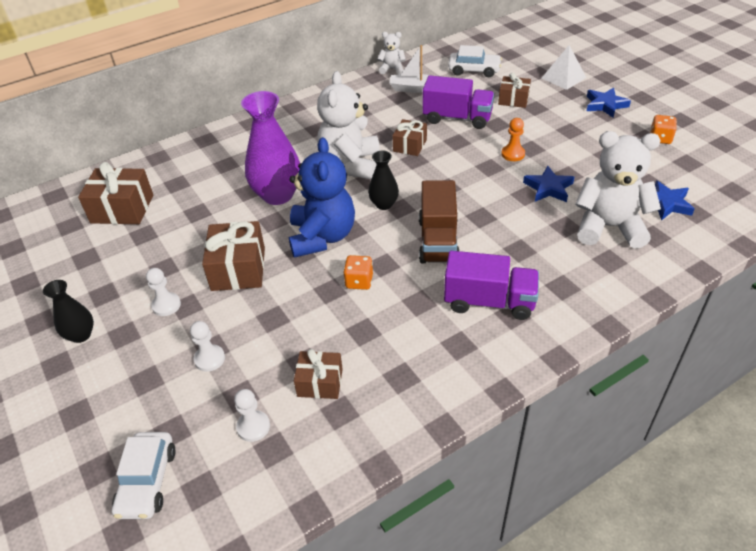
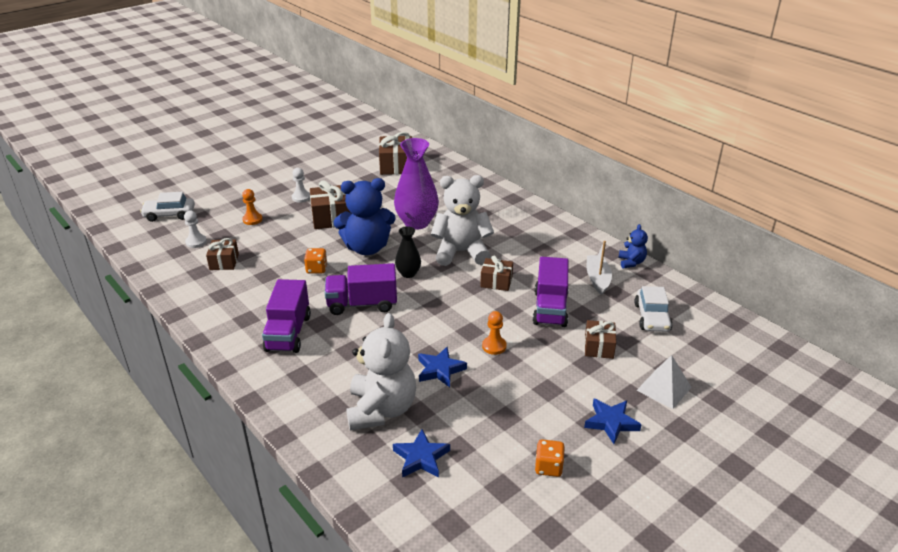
camera: 80 degrees right, 10 degrees down
(81, 335) = (279, 175): black vase -> none
(209, 359) = (252, 219): white pawn -> orange pawn
(392, 69) = (631, 262): white teddy bear -> blue teddy bear
(438, 240) = (362, 304): brown truck -> purple truck

